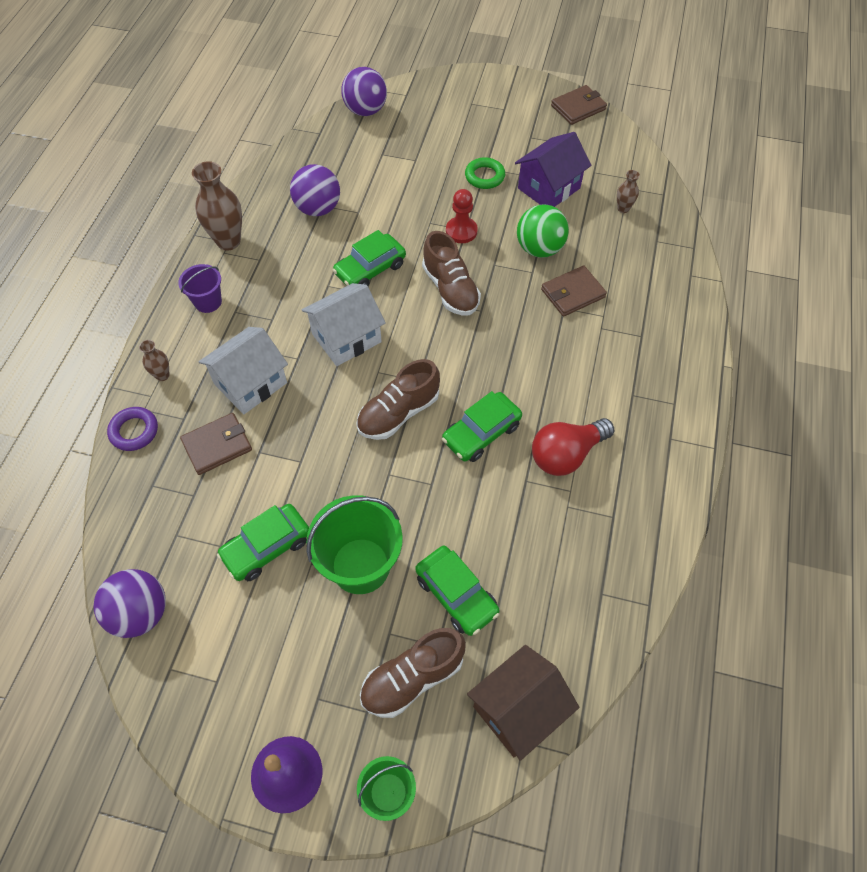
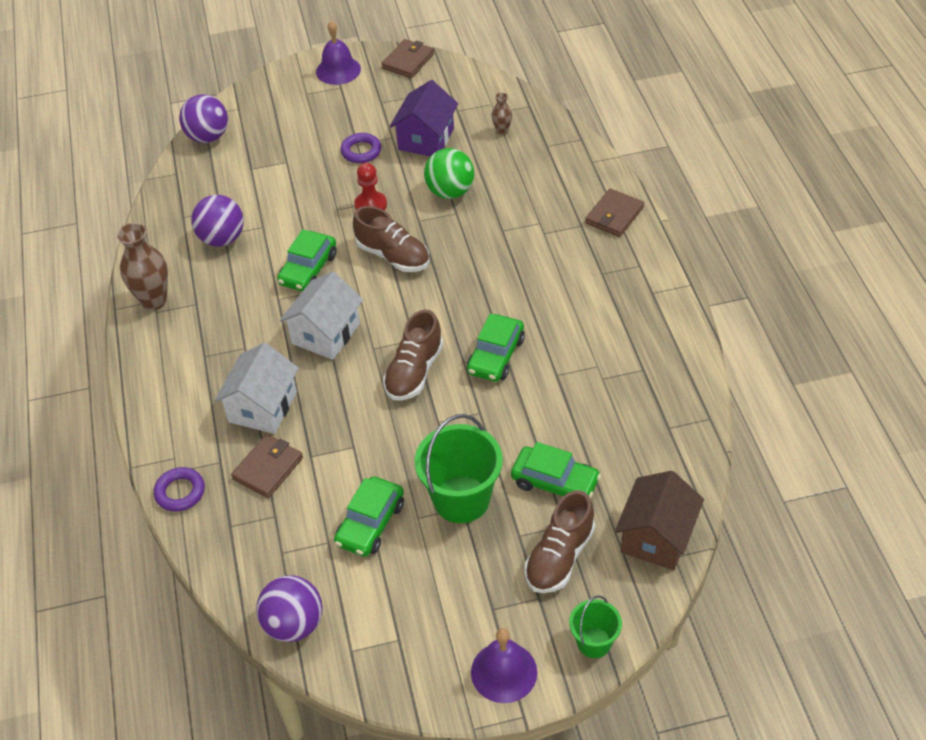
camera: 25 degrees left, 10 degrees down
(162, 375) = (173, 436): brown vase -> none
(208, 302) = (172, 359): purple bucket -> none
(484, 176) = (361, 151): green ring -> purple ring
(512, 92) = (338, 70): none -> purple bell
(566, 454) = (577, 341): red light bulb -> none
(573, 293) = (502, 216): brown wallet -> brown wallet (614, 215)

